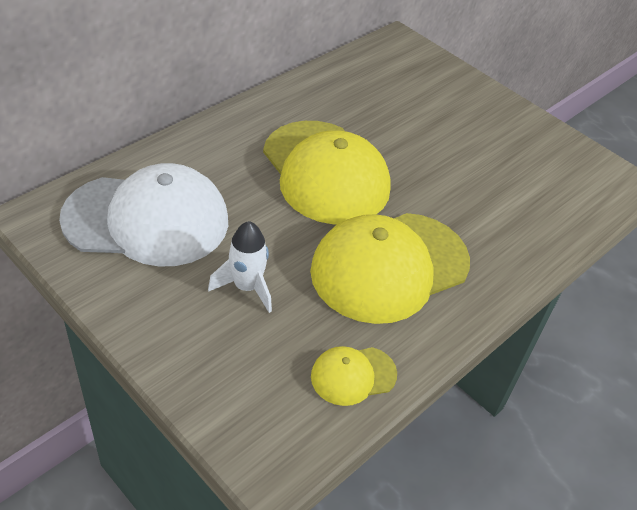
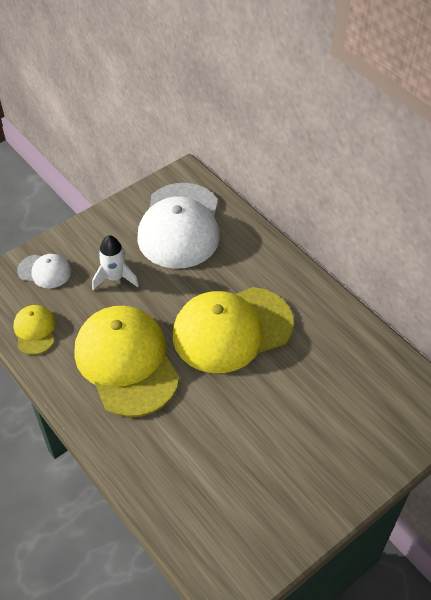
camera: 100 degrees right, 5 degrees up
(235, 378) = (44, 271): none -> white cap

